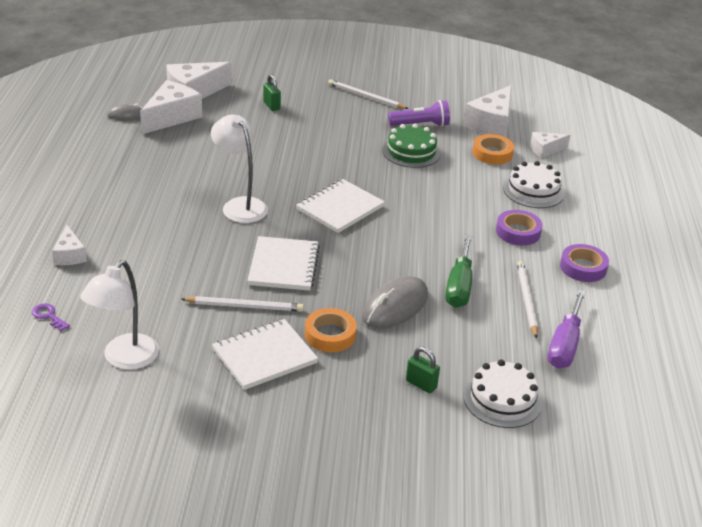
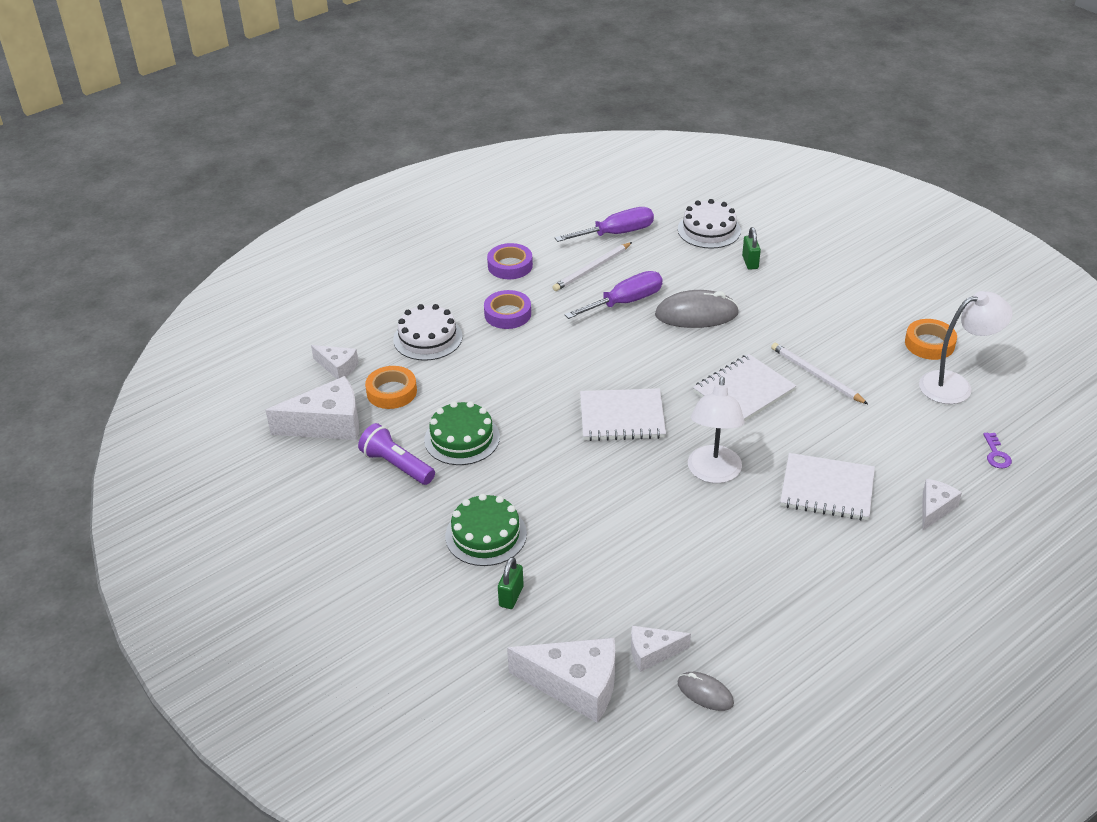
camera: 130 degrees left, 5 degrees up
(171, 117) = (652, 653): white cheese -> white cheese, size x0.56
(264, 356) = (841, 333): white notebook -> white notebook (827, 489)
(323, 120) = (486, 535): none -> green cake
(330, 335) = (773, 321): orange tape -> orange tape (929, 344)
(366, 97) = (386, 542): white pencil -> none
(459, 286) = (625, 302): green screwdriver -> purple screwdriver

